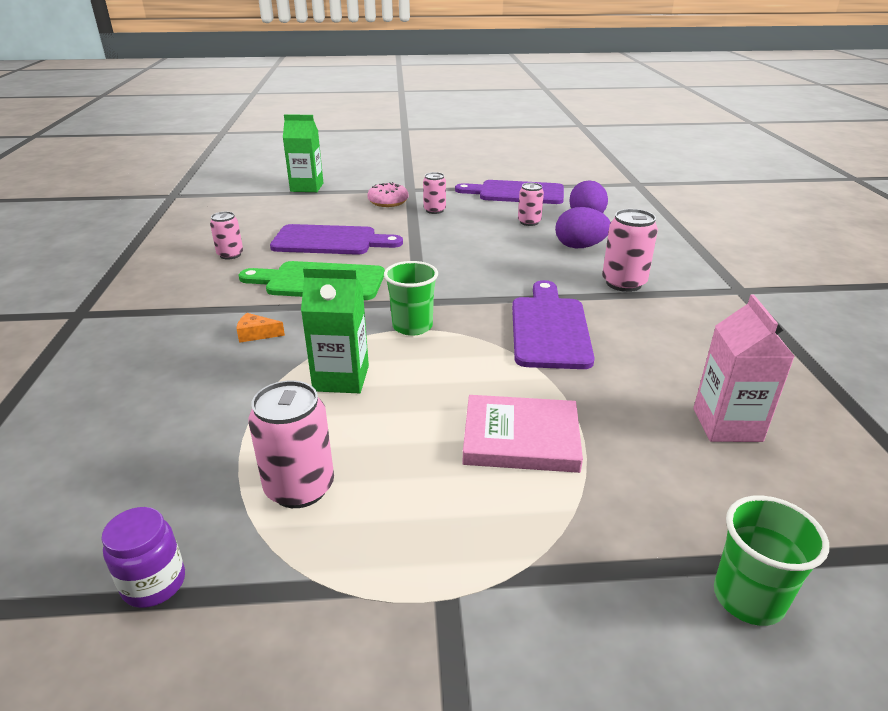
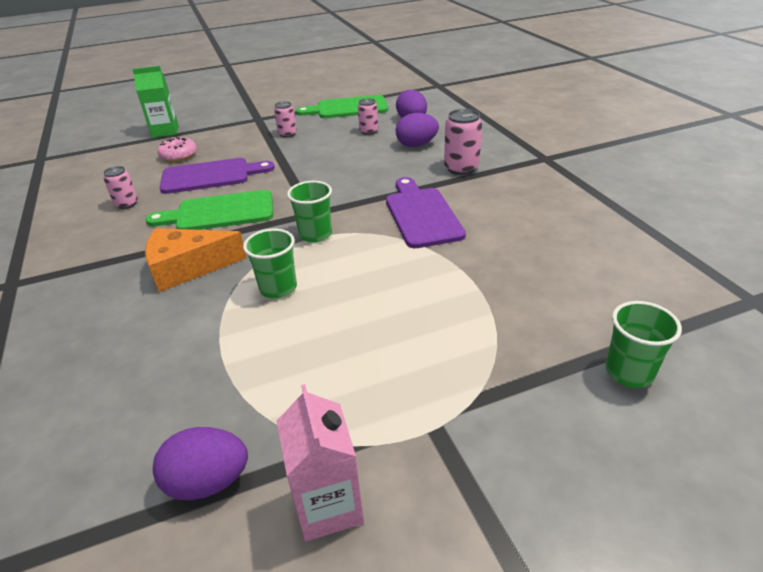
camera: 15 degrees left, 5 degrees up
(154, 583) = (208, 481): purple jar -> purple egg
(256, 334) = (187, 268): orange cheese -> orange cheese, size x2.38
(300, 487) = (288, 380): pink can -> none
(341, 378) = (278, 288): green carton -> green cup
(388, 202) = (244, 133): pink donut -> pink donut (179, 155)
(516, 193) = (348, 108): purple cutting board -> green cutting board
(521, 438) = (437, 302): pink book -> none
(727, 425) = (573, 259): pink carton -> pink carton (328, 505)

